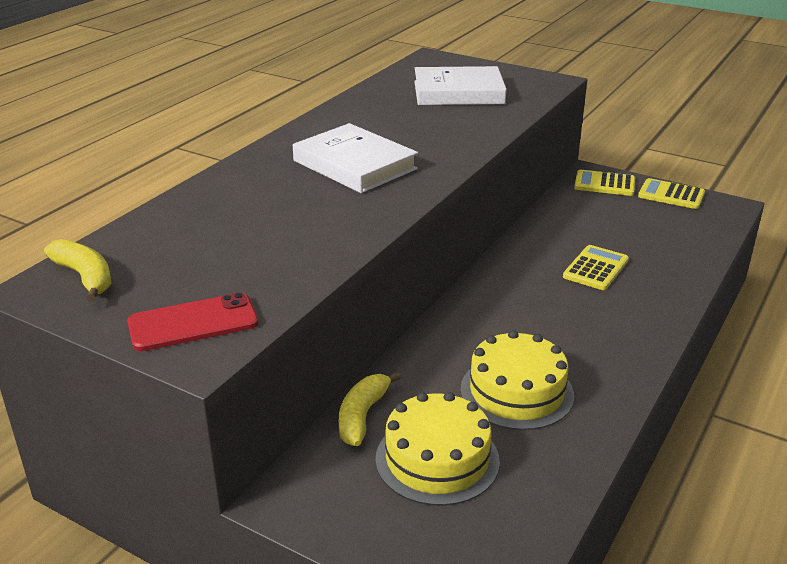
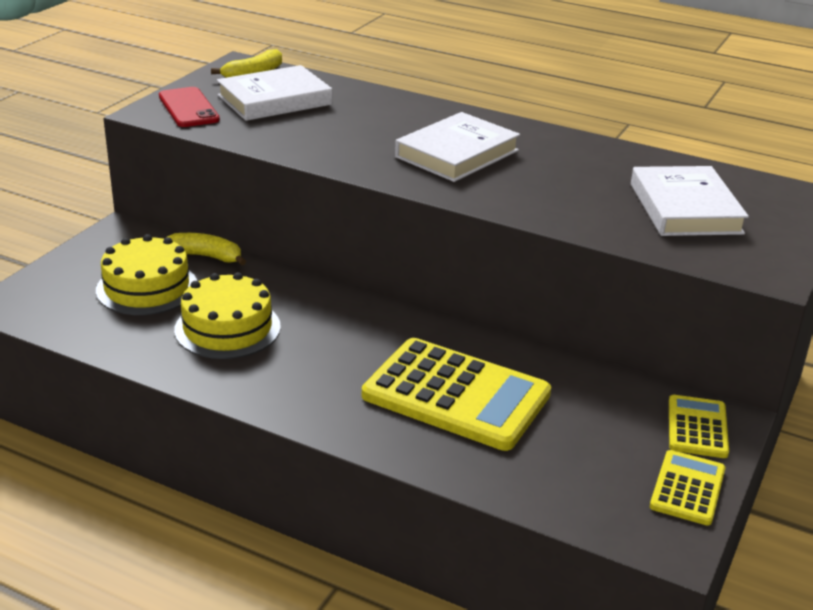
camera: 85 degrees right, 0 degrees up
(184, 260) = (274, 100): none -> white book
(595, 268) = (456, 395): yellow calculator -> yellow calculator, size x1.98

